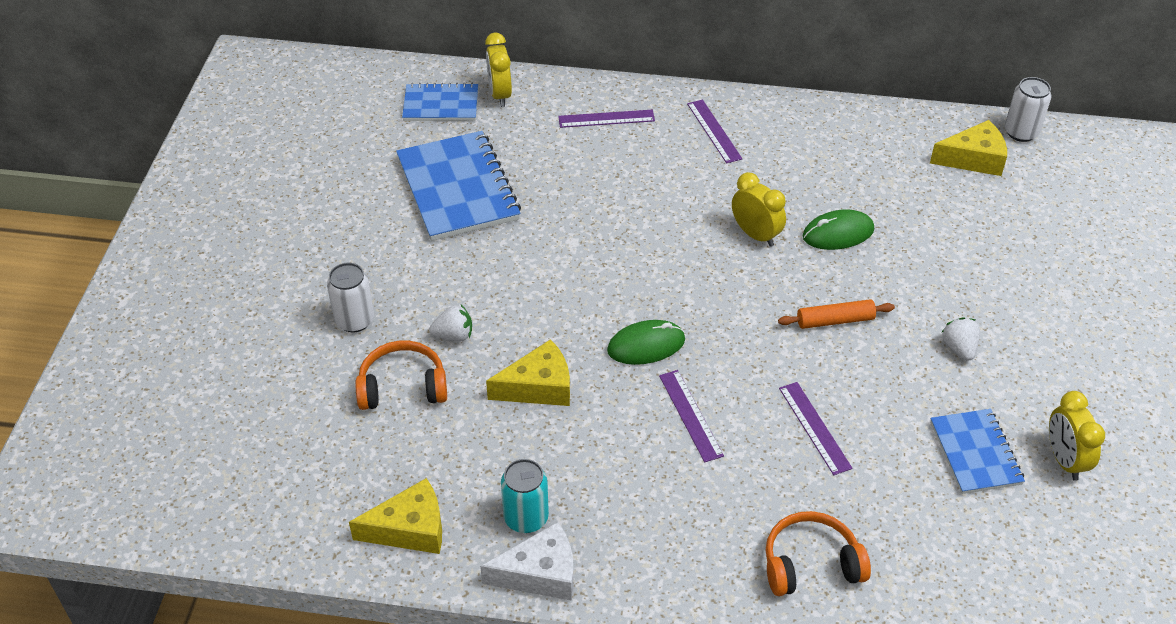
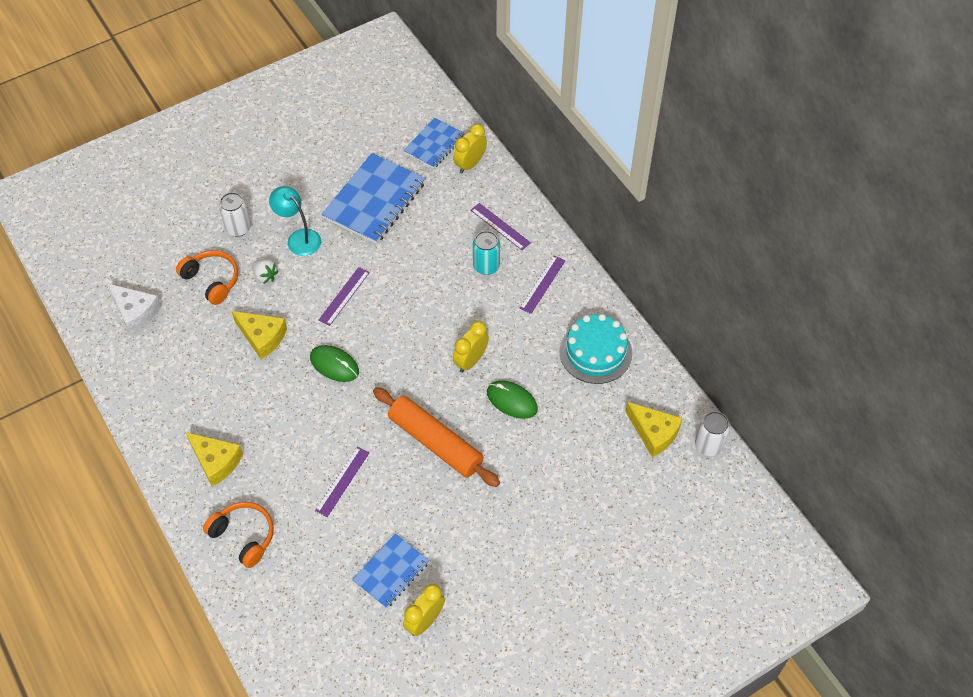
camera: 50 degrees right, 10 degrees up
(410, 529) = (126, 348): yellow cheese -> yellow cheese (216, 461)
(434, 277) = (299, 238): none -> turquoise lamp
(441, 105) = (434, 144): blue notebook -> blue notebook turned 75 degrees clockwise
(526, 518) = (172, 391): turquoise can -> turquoise can (486, 266)
(540, 573) = (143, 420): white cheese -> white cheese (135, 312)
(690, 415) = (301, 417): purple ruler -> purple ruler (344, 296)
(755, 235) = (471, 361): yellow clock -> yellow clock turned 150 degrees counterclockwise
(835, 320) = (435, 442): orange rolling pin -> orange rolling pin, size x1.90
(837, 142) = (595, 352): none -> turquoise cake
(959, 348) = (470, 518): white strawberry -> none

